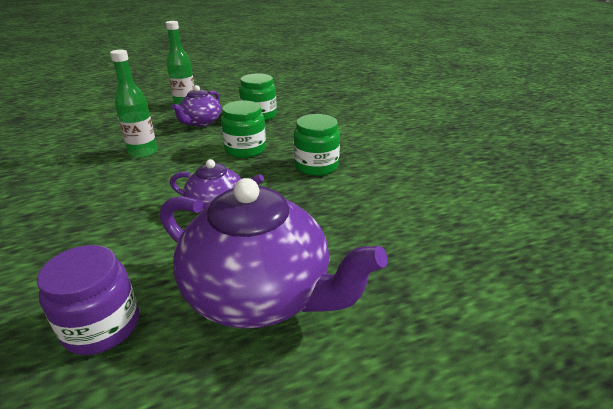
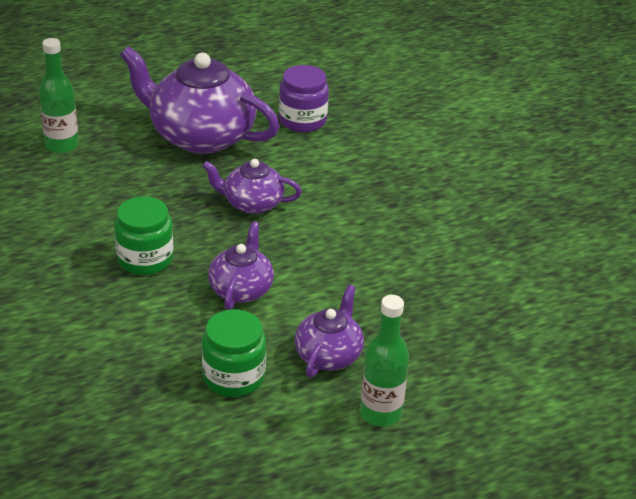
camera: 175 degrees right, 5 degrees up
(143, 152) = (379, 282): green bottle -> green bottle (62, 145)
(245, 149) = (241, 289): green jar -> purple teapot

